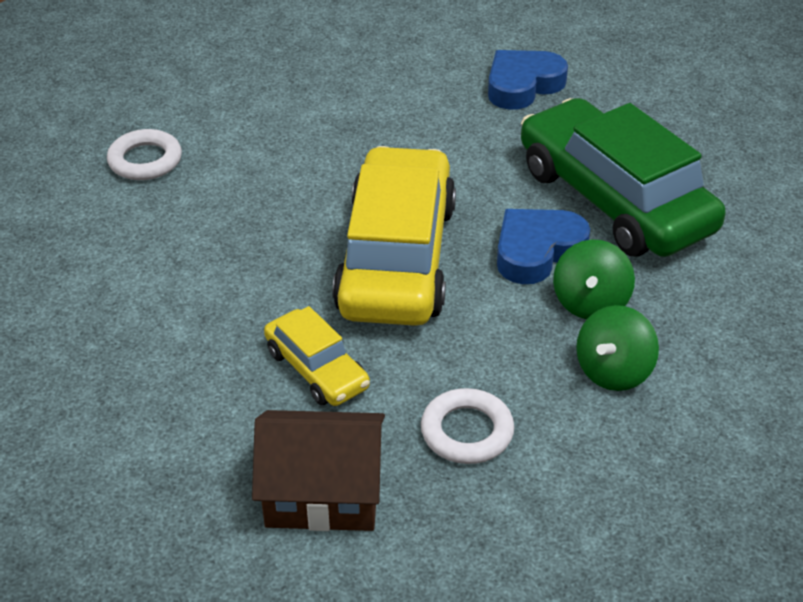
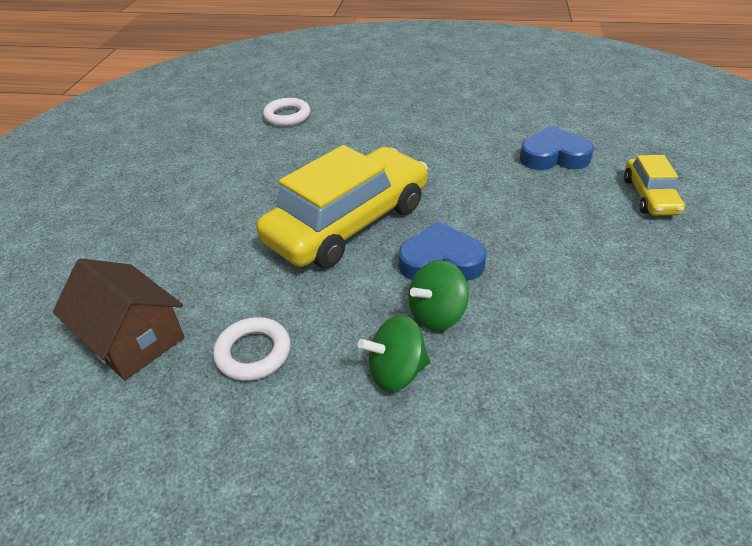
camera: 40 degrees right, 0 degrees up
(317, 369) = (224, 264): yellow car -> yellow car (649, 196)
(614, 199) = (537, 253): green car -> none

